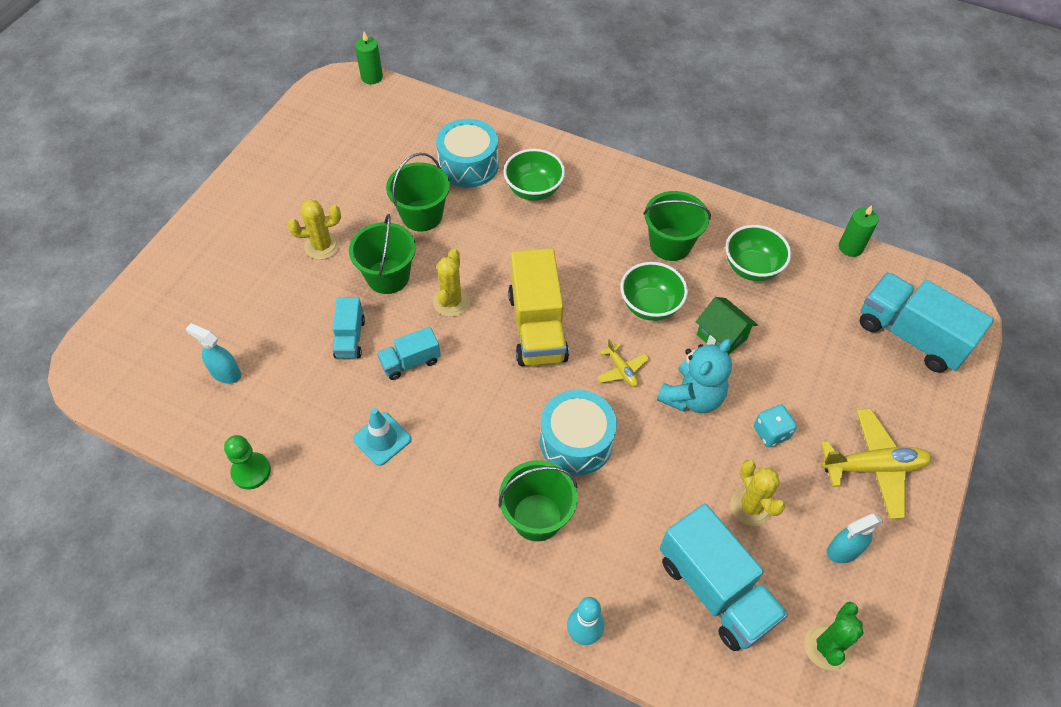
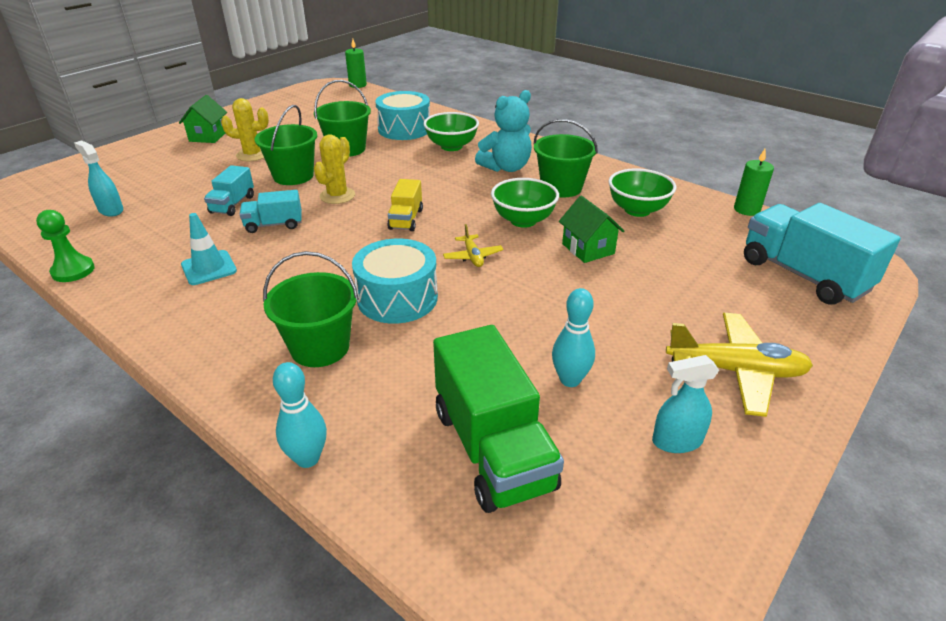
camera: 15 degrees right, 20 degrees down
(250, 219) = (208, 136): none -> green house
(537, 327) = (406, 219): yellow truck -> yellow truck, size x0.53
(692, 397) = (538, 285): turquoise teddy bear -> turquoise teddy bear (506, 167)
(715, 590) = (492, 448): turquoise truck -> green truck
(751, 506) = (570, 380): yellow cactus -> turquoise bowling pin
(771, 433) = (616, 324): turquoise dice -> none
(826, 647) = (623, 541): green cactus -> none

